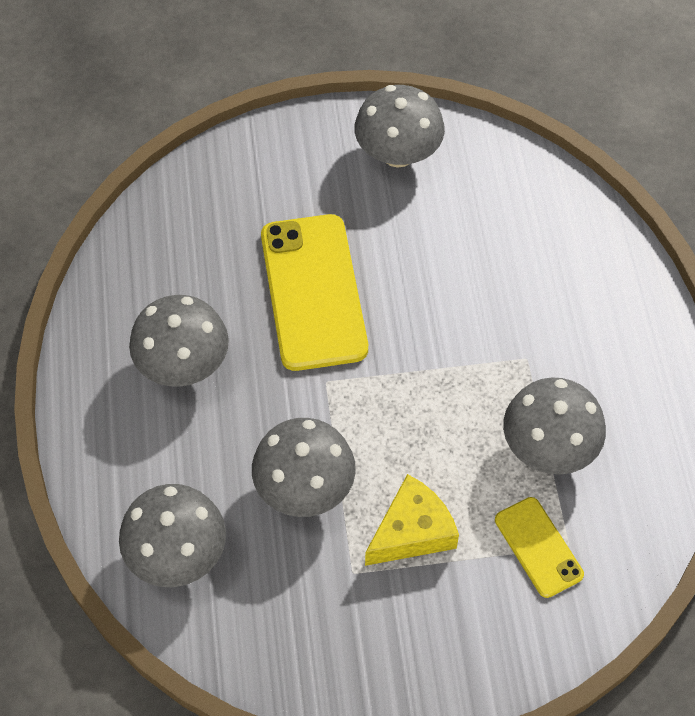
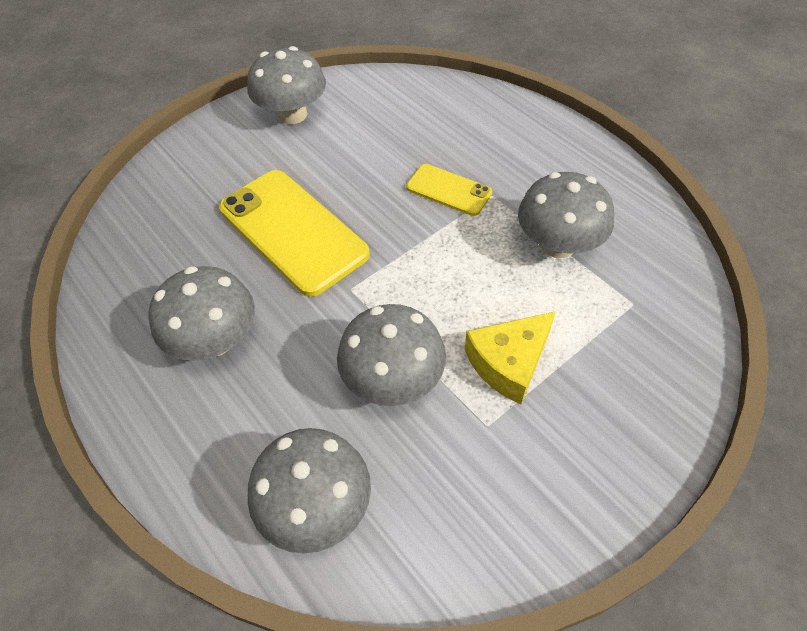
camera: 30 degrees left, 5 degrees down
(412, 531) = (509, 363): yellow cheese -> yellow cheese turned 150 degrees counterclockwise
(538, 547) = (613, 317): yellow phone -> yellow phone (449, 190)

